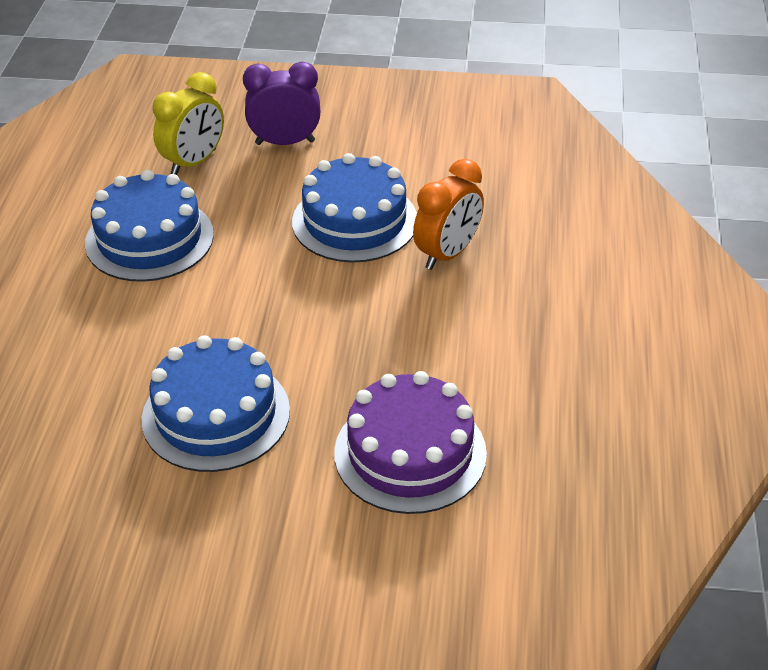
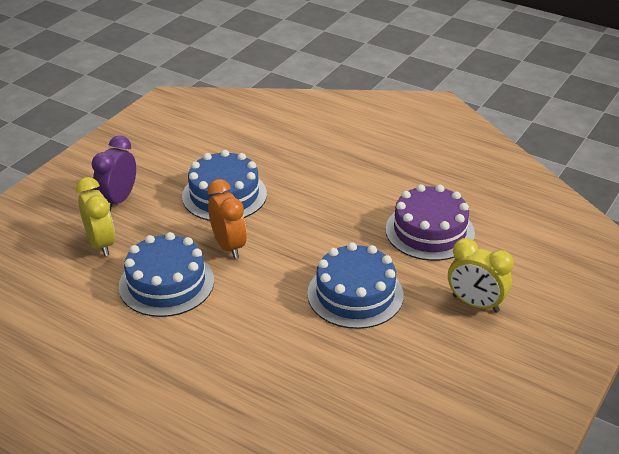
camera: 65 degrees left, 5 degrees down
(263, 557) = (475, 304): none -> yellow clock
(447, 254) = (283, 171): orange clock -> orange clock (228, 246)

